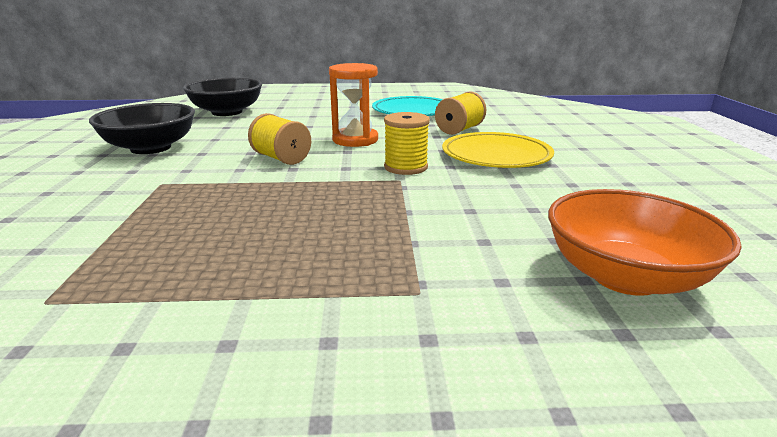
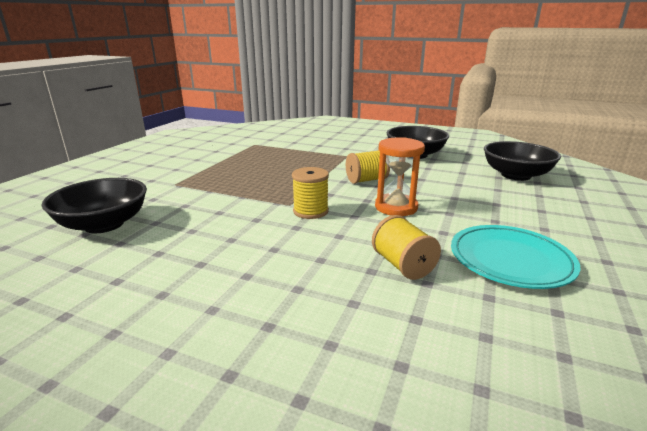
camera: 115 degrees right, 0 degrees up
(496, 156) = (299, 255): yellow plate -> none
(625, 276) = (104, 224): orange bowl -> black bowl

